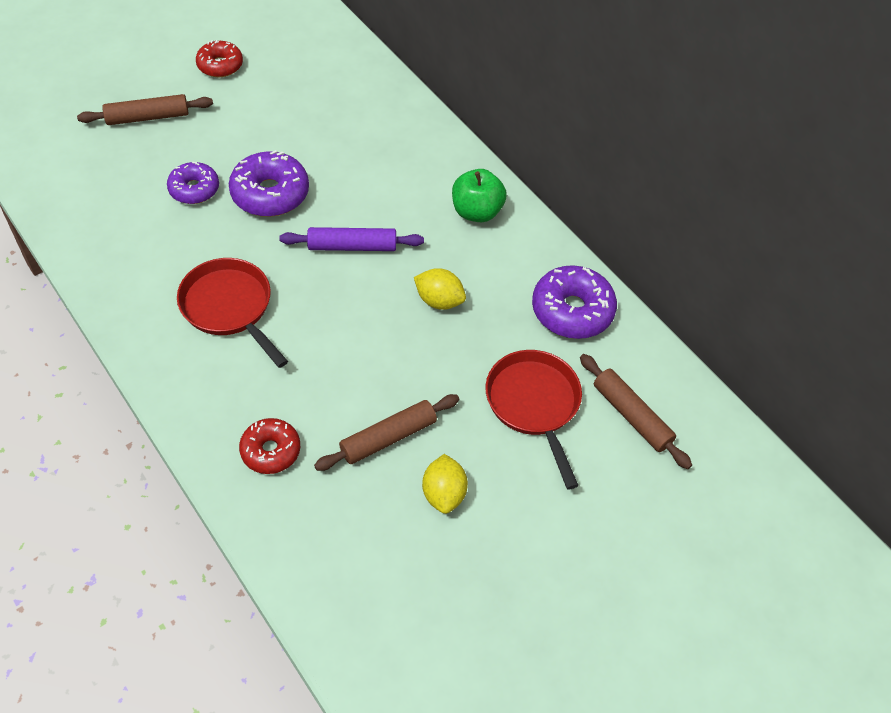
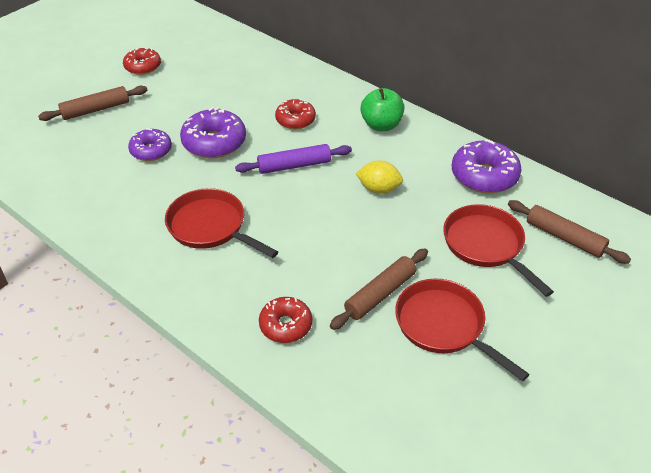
camera: 10 degrees left, 10 degrees down
(376, 182) = (295, 120): none -> red donut
(444, 493) = (444, 326): yellow lemon -> red pan

